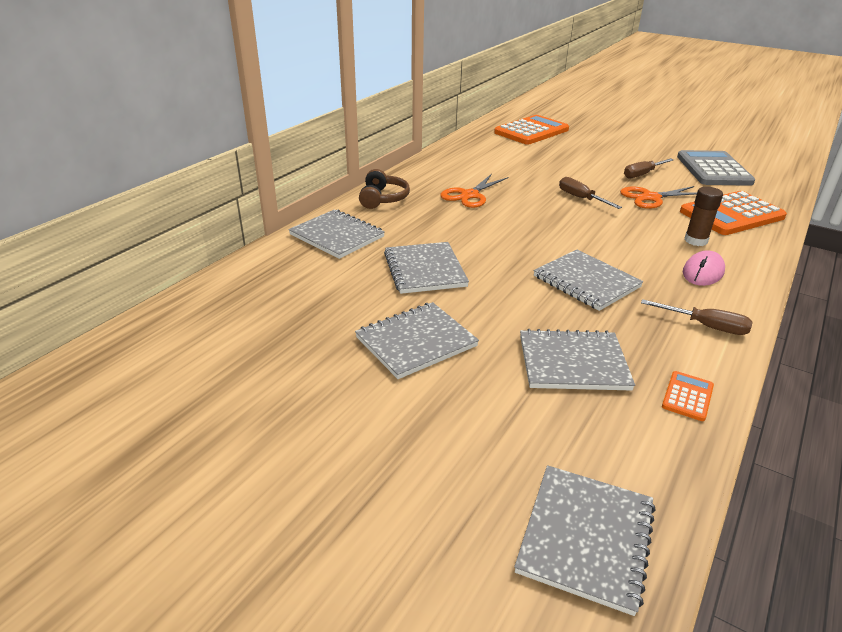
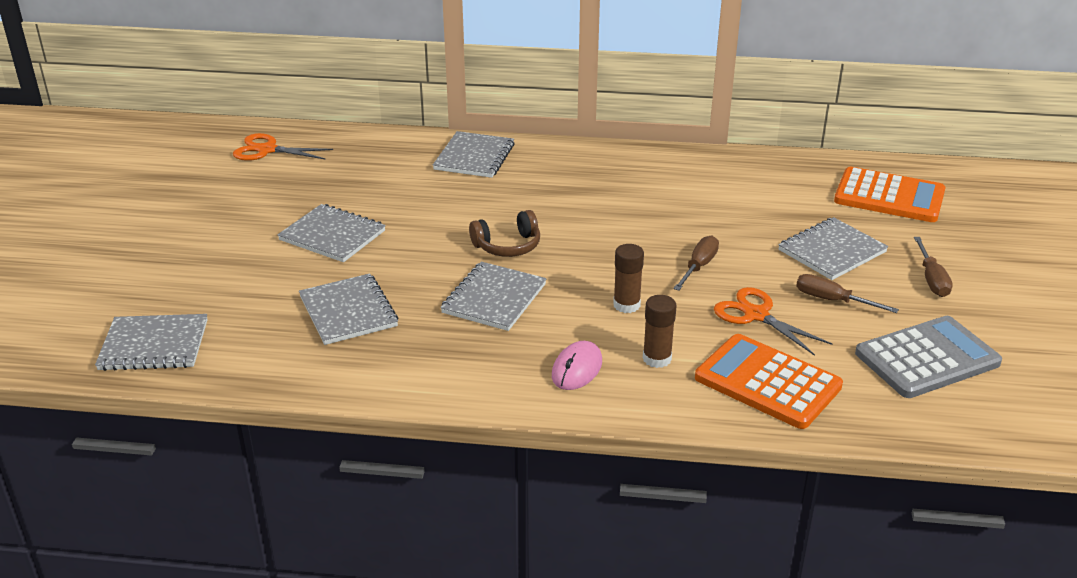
camera: 65 degrees right, 0 degrees up
(383, 199) = (573, 156): brown headphones -> brown headphones (507, 246)
(424, 270) = (448, 212): grey notebook -> grey notebook (831, 251)
(469, 195) = (631, 198): orange scissors -> orange scissors (267, 150)
(620, 233) = (626, 305): none -> brown glue stick
(687, 396) = (333, 375): orange calculator -> none
(703, 272) = (577, 369): pink mouse -> pink mouse turned 75 degrees counterclockwise
(706, 326) = (458, 378): brown screwdriver -> brown screwdriver (931, 279)

